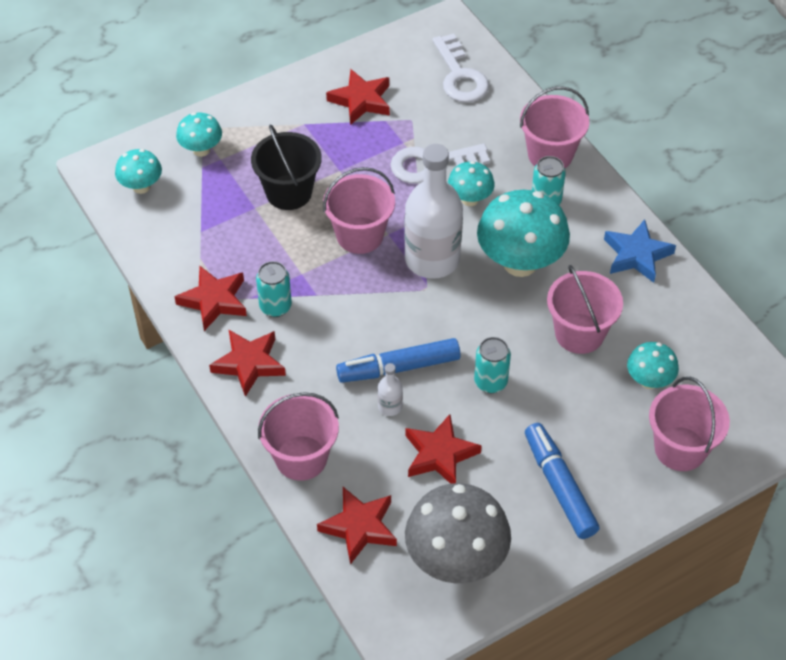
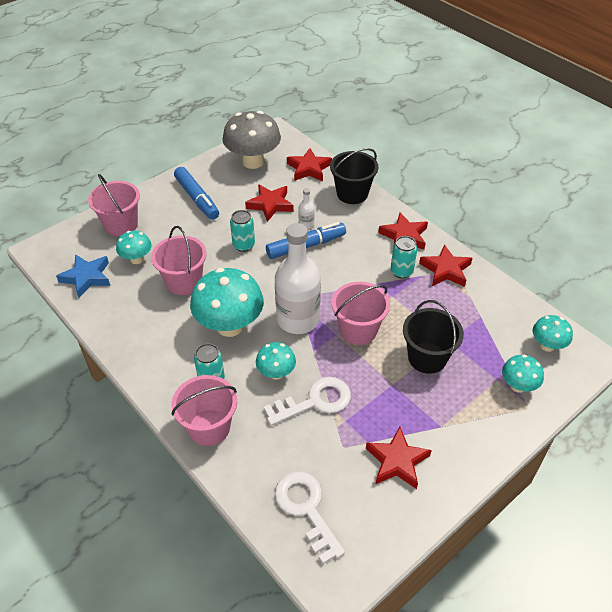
camera: 170 degrees right, 5 degrees down
(301, 458) = (352, 194): pink bucket -> black bucket
(637, 255) = (137, 344): blue star -> blue star (86, 277)

